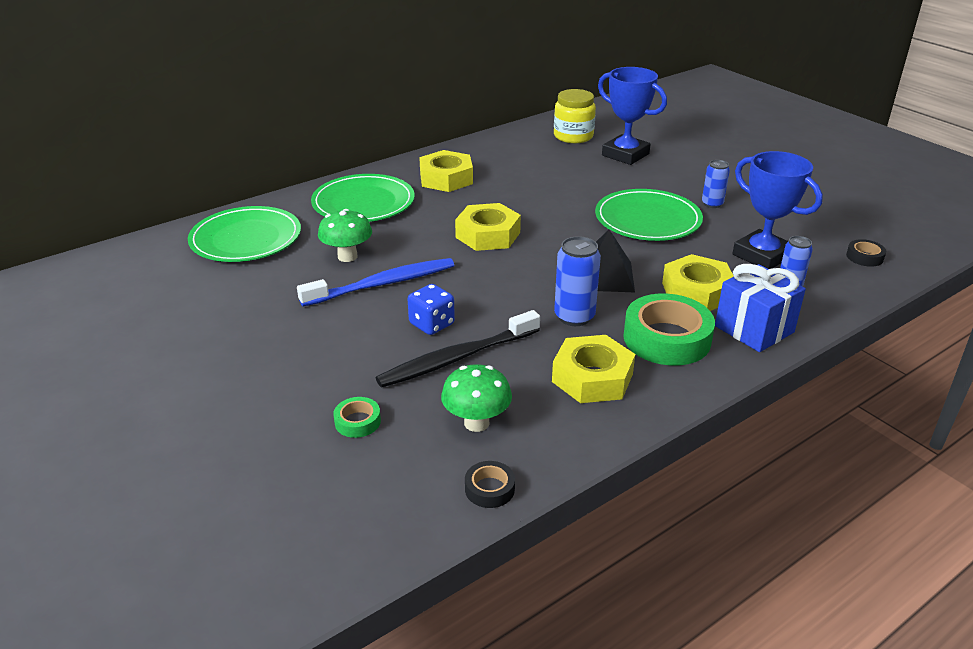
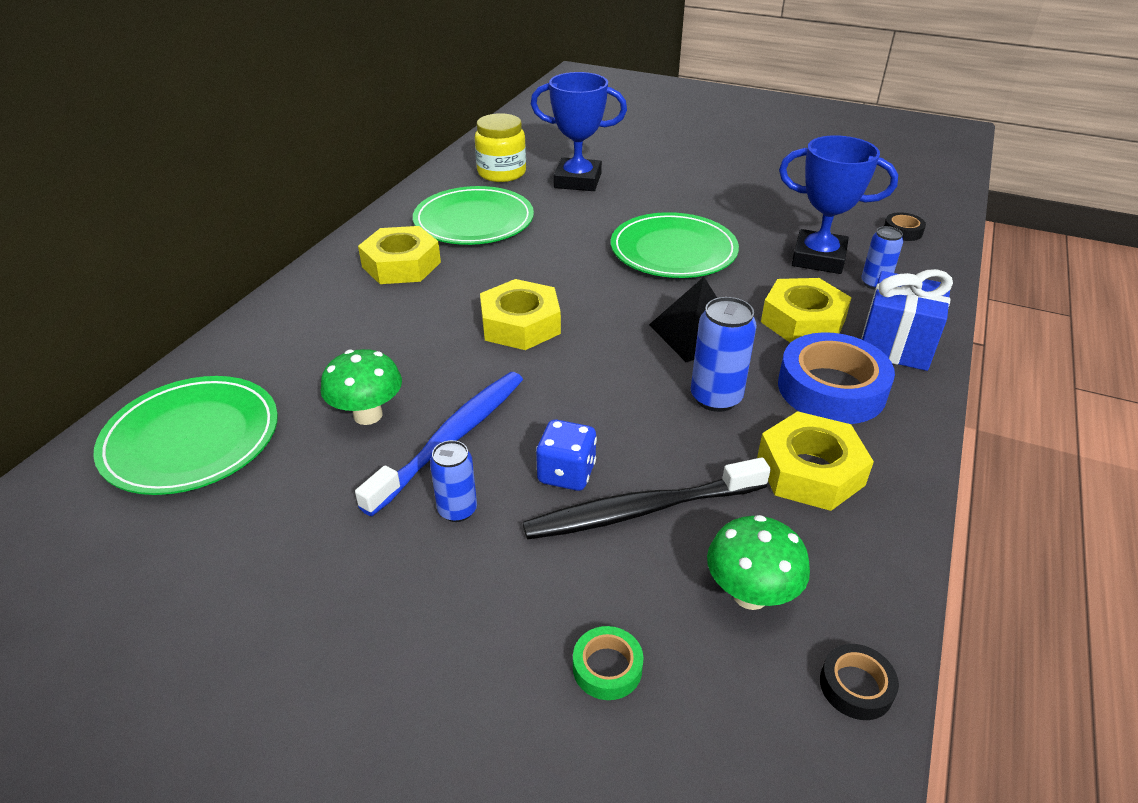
camera: 30 degrees left, 5 degrees up
(363, 203) = (321, 329): green plate -> green plate (474, 221)
(456, 358) = (641, 510): black toothbrush -> black toothbrush turned 45 degrees clockwise
(666, 338) = (831, 389): green tape -> blue tape
(712, 204) = (717, 214): blue can -> blue can (457, 510)

